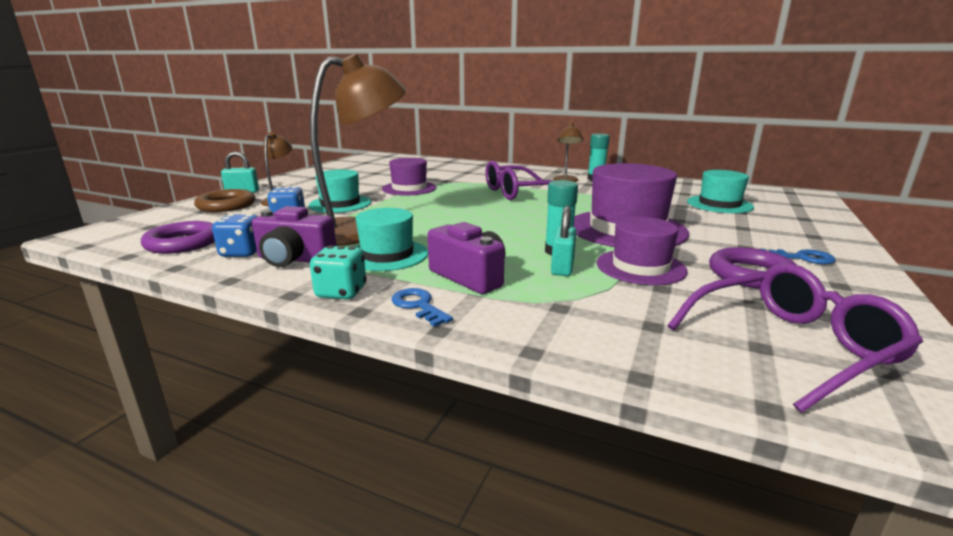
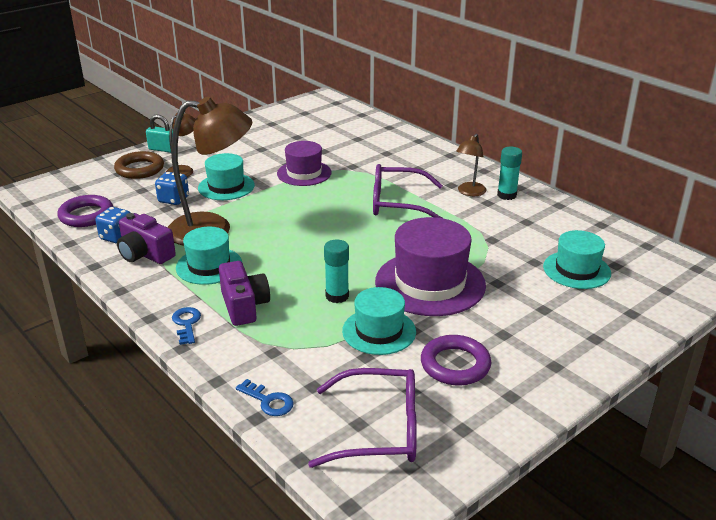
camera: 25 degrees right, 10 degrees up
(341, 292) = (151, 297): turquoise dice -> none
(562, 267) = (319, 315): turquoise padlock -> none
(640, 267) = (379, 331): purple hat -> turquoise hat
(802, 258) = (531, 360): blue key -> blue key (268, 401)

